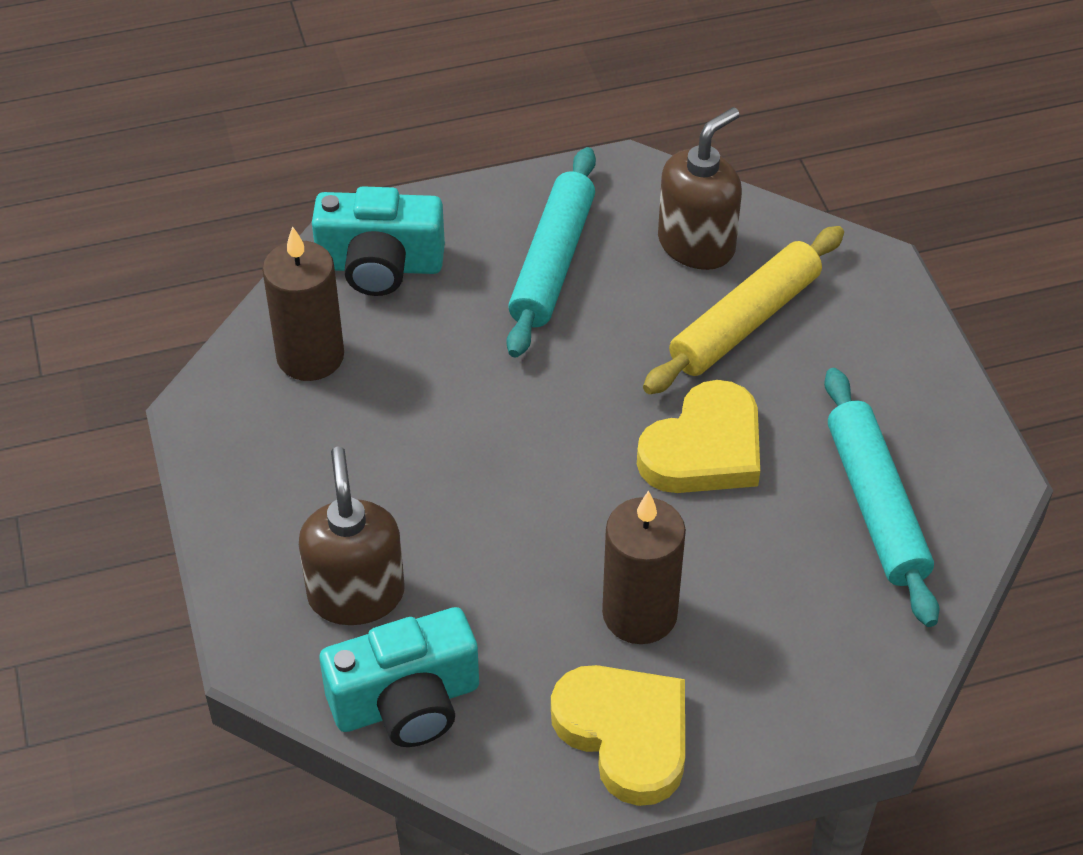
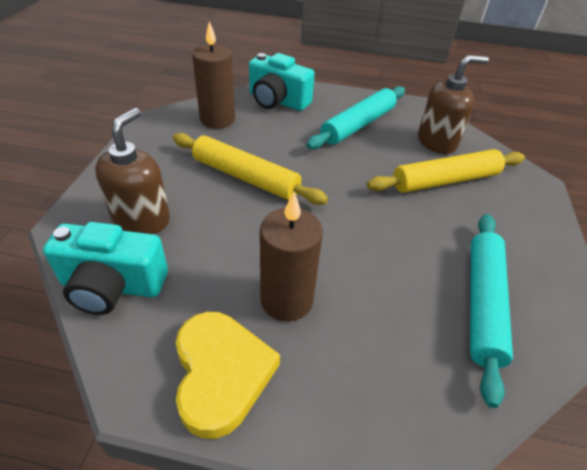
camera: 25 degrees right, 5 degrees down
(447, 452) = (245, 177): none -> yellow rolling pin
(704, 449) = (386, 229): yellow heart -> none

